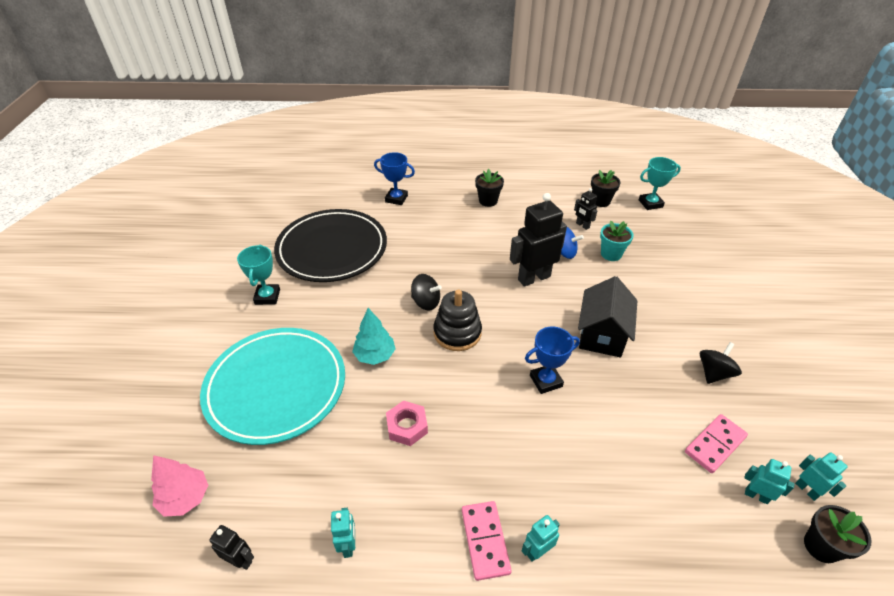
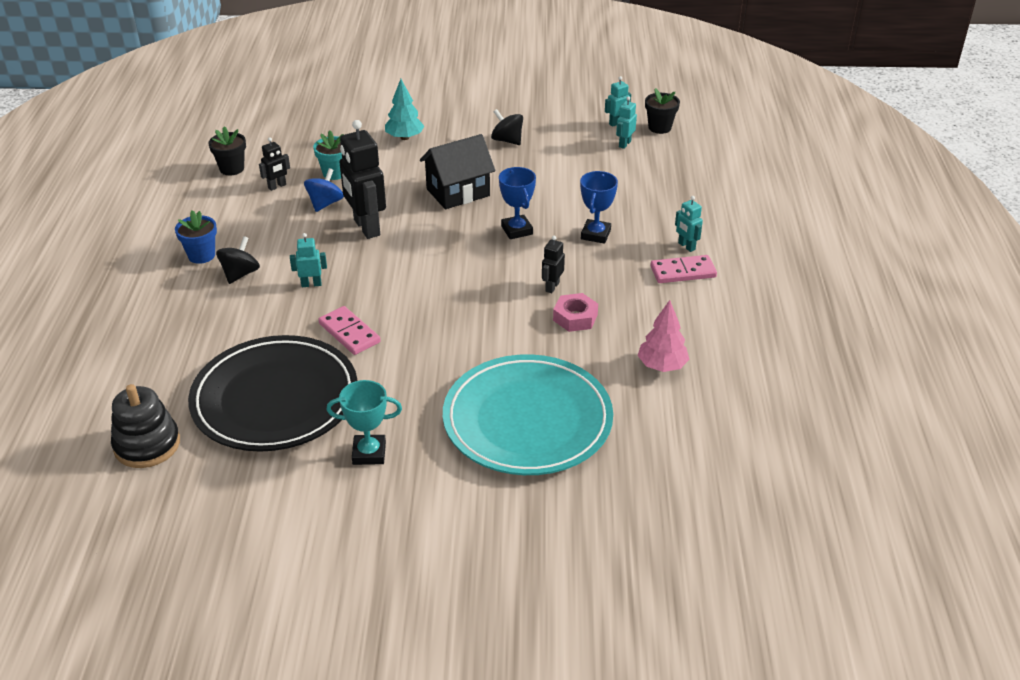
camera: 90 degrees left, 5 degrees down
(185, 498) = (674, 467): pink tree -> pink tree (662, 366)
(240, 560) = (728, 414): black robot -> black robot (552, 287)
(348, 545) = (701, 347): turquoise robot -> turquoise robot (311, 284)
(375, 355) = (480, 345): turquoise tree -> turquoise tree (404, 137)
(396, 199) = (166, 341): blue trophy -> blue trophy (595, 234)
(426, 302) = (397, 308): black spinning top -> black spinning top (240, 274)
(457, 333) = (449, 284): black stacking toy -> black stacking toy (147, 445)
(488, 201) = (201, 255): black flower pot -> blue flower pot
(602, 335) = (458, 192): black house -> black house turned 45 degrees counterclockwise
(650, 203) = (248, 136): turquoise trophy -> none
(715, 445) = (581, 153): pink domino -> pink domino (349, 333)

